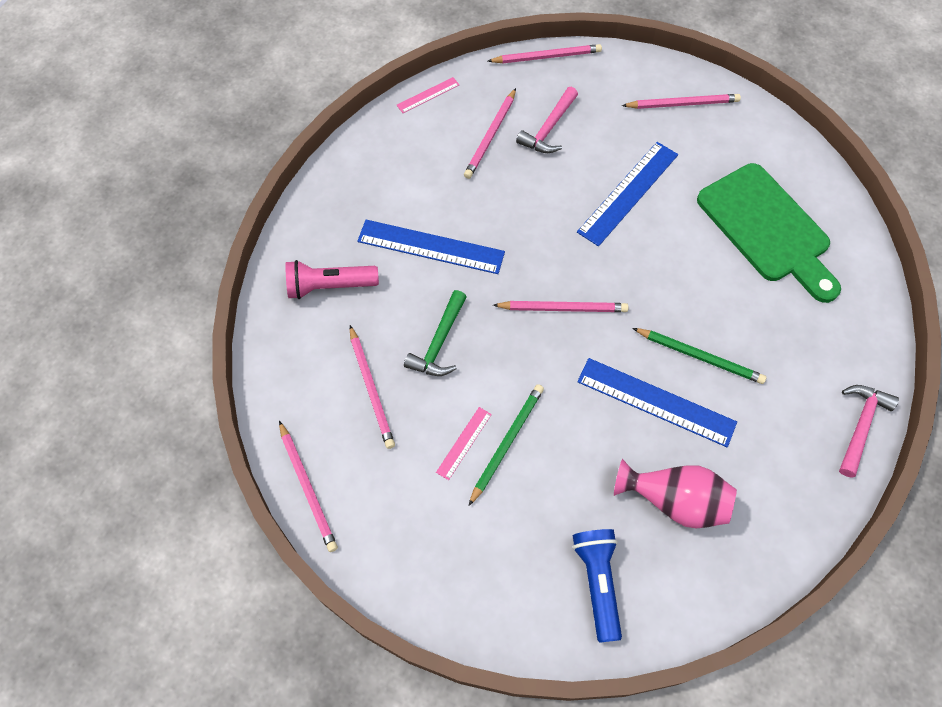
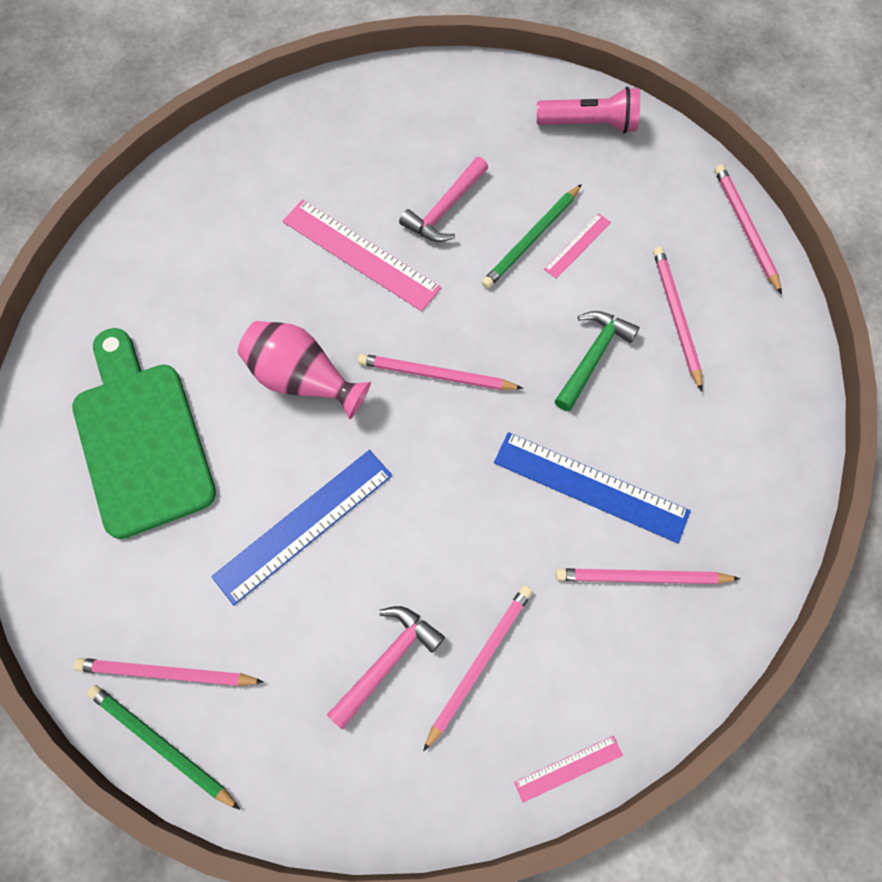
camera: 170 degrees left, 5 degrees up
(329, 286) = (727, 451): pink flashlight -> pink flashlight (590, 124)
(546, 56) = (354, 822): pink pencil -> pink pencil (641, 578)
(597, 582) = (468, 111): blue flashlight -> none
(656, 402) = (360, 254): blue ruler -> pink ruler
(674, 500) = (374, 163): pink vase -> pink vase (302, 379)
(700, 356) = (294, 293): green pencil -> green pencil (161, 745)
(860, 426) = (156, 199): pink hammer -> pink hammer (445, 209)

